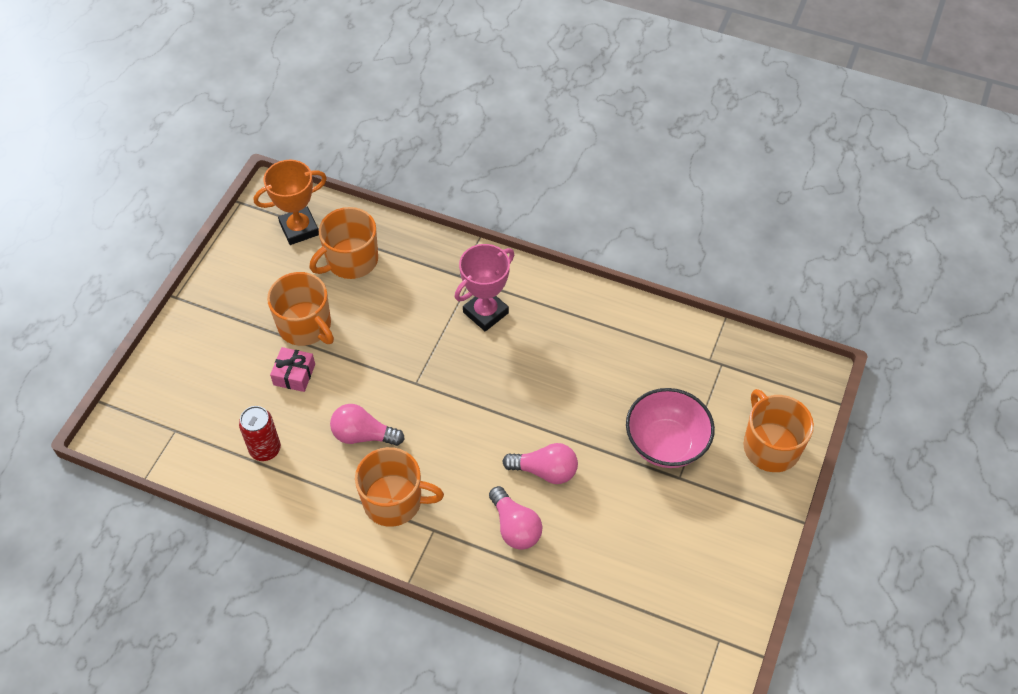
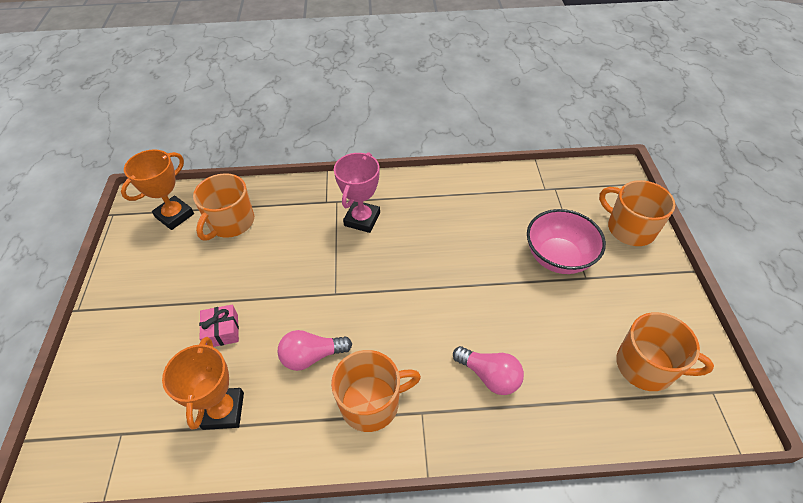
camera: 25 degrees left, 5 degrees down
(265, 449) = (223, 410): red can -> orange trophy
(305, 326) = (214, 286): orange mug -> orange mug (646, 366)
(545, 471) = (483, 318): pink light bulb -> none

